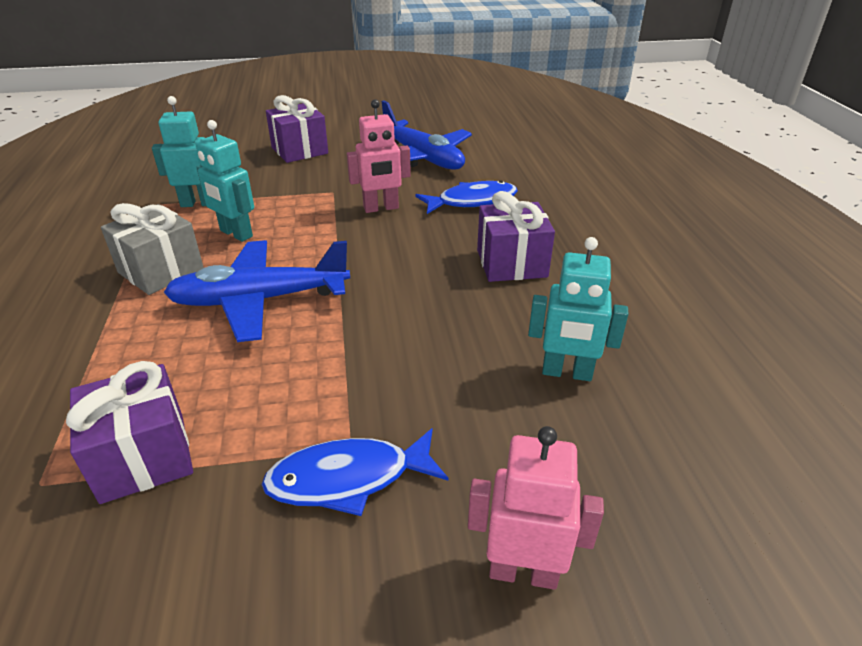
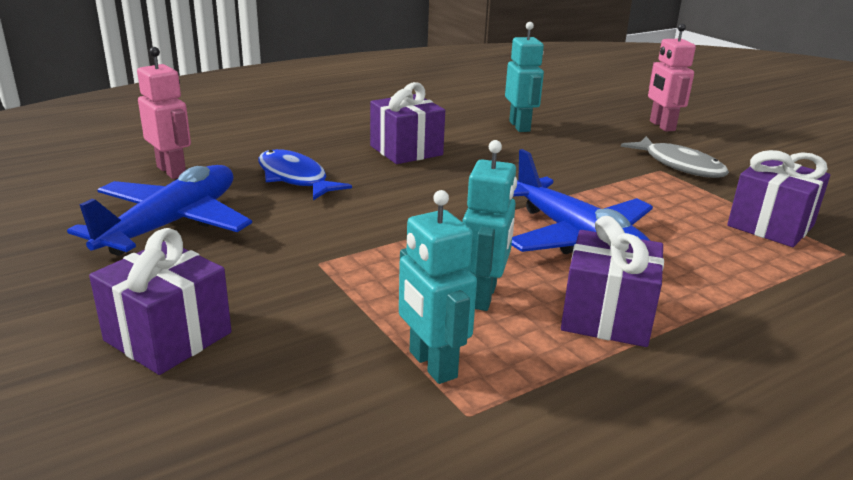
camera: 115 degrees left, 10 degrees down
(161, 271) = (606, 316): grey gift -> purple gift
(349, 478) = (679, 165): blue fish -> grey fish
(381, 208) = (345, 221): pink robot -> pink robot (172, 171)

